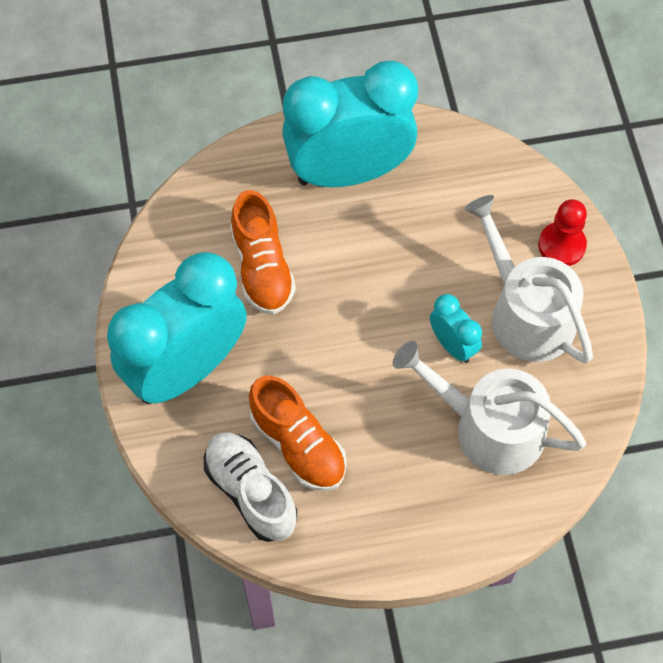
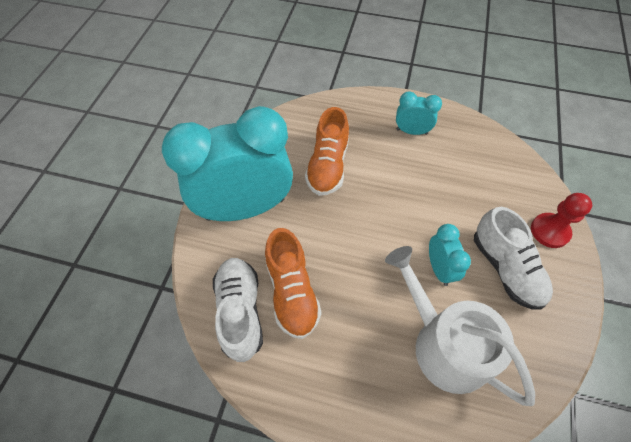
camera: 25 degrees right, 5 degrees down
(348, 172) = (411, 131): turquoise clock -> turquoise clock, size x0.44
(526, 313) = (505, 268): white watering can -> white shoe

